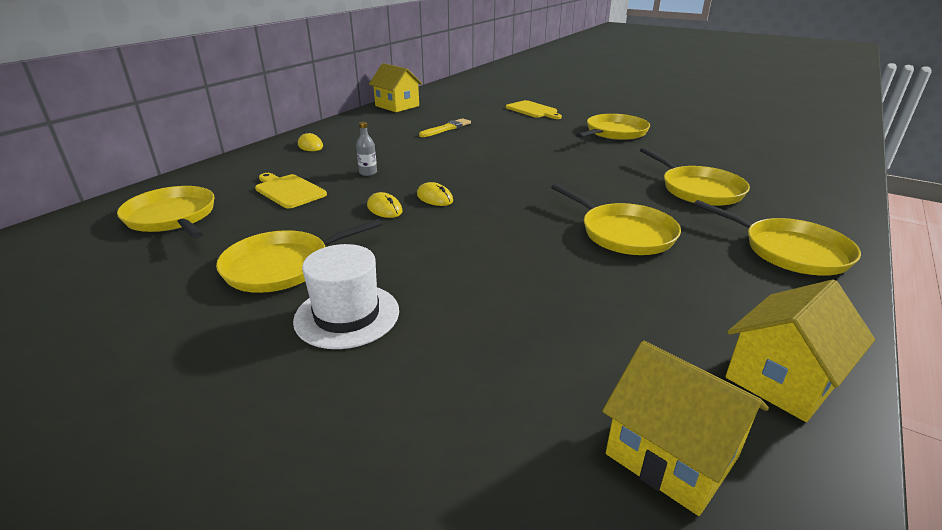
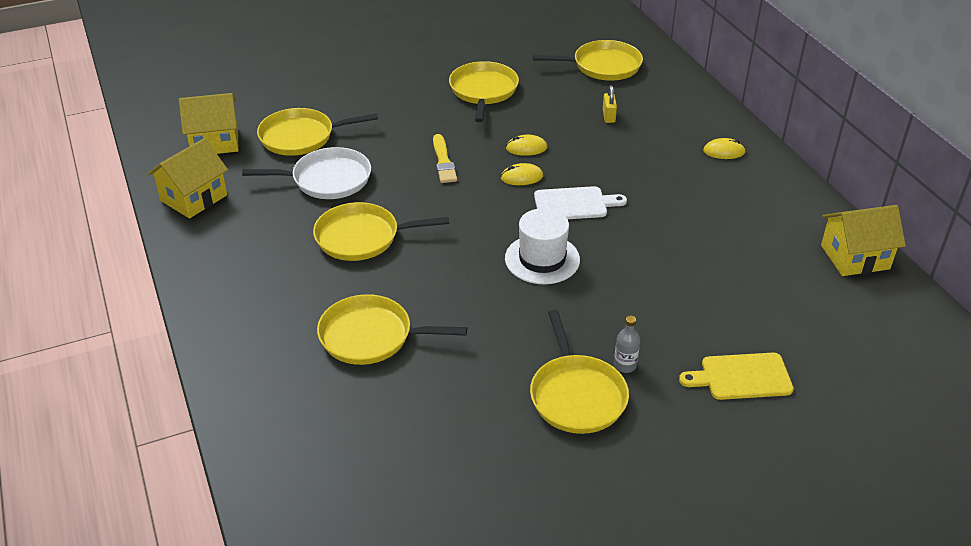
camera: 125 degrees right, 10 degrees up
(288, 190) = (608, 116): yellow cutting board -> yellow padlock
(347, 315) = (406, 98): white hat -> white hat (542, 259)
(368, 173) = (613, 162): grey bottle -> grey bottle (625, 365)
(445, 171) = (574, 204): none -> white cutting board
(446, 128) = (713, 258): yellow brush -> yellow brush (443, 161)
(583, 291) = (327, 179): none -> white pan
(782, 379) = (194, 198): yellow house -> yellow house turned 45 degrees clockwise
(790, 251) = (244, 300): yellow pan -> yellow pan (301, 137)

